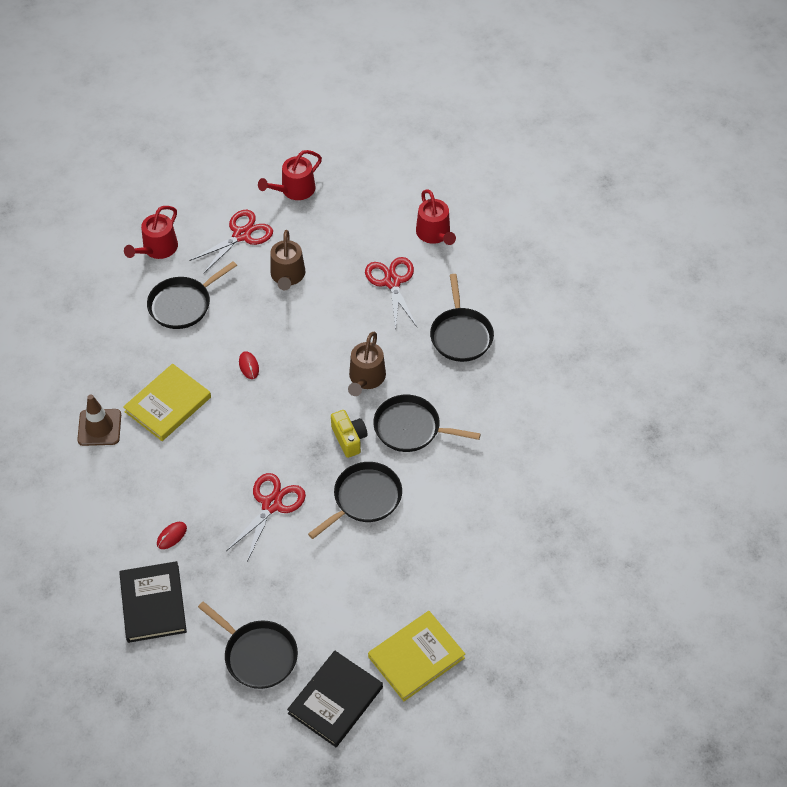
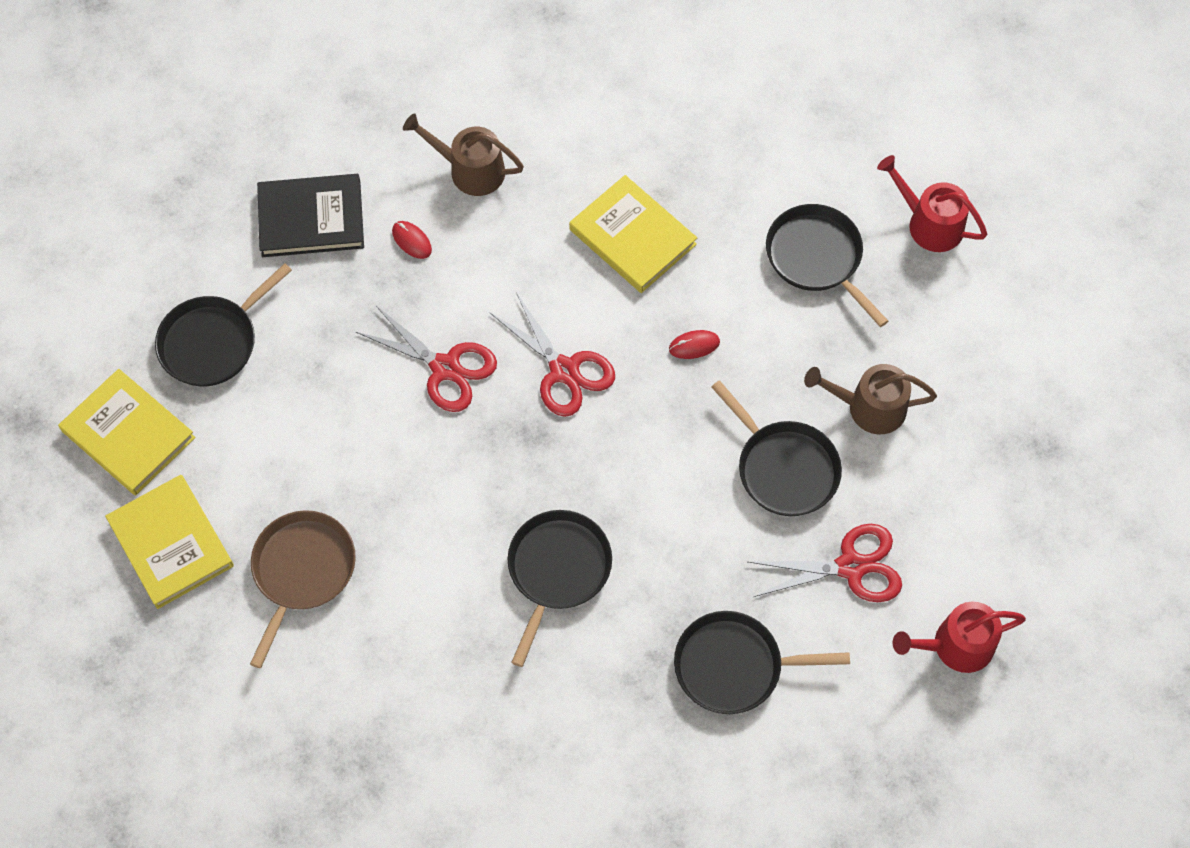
camera: 95 degrees right, 10 degrees up
(99, 427) = (601, 152): brown traffic cone -> none
(241, 235) = (956, 343): red scissors -> red scissors (564, 370)
(294, 190) = (1055, 426): red watering can -> none
(335, 700) = (128, 434): black book -> yellow book
(349, 439) = (547, 479): yellow camera -> none
(364, 498) = (439, 494): black pan -> black pan (784, 468)
(366, 378) = (658, 511): brown watering can -> brown watering can (470, 170)
(427, 572) = (302, 571): none -> brown pan

